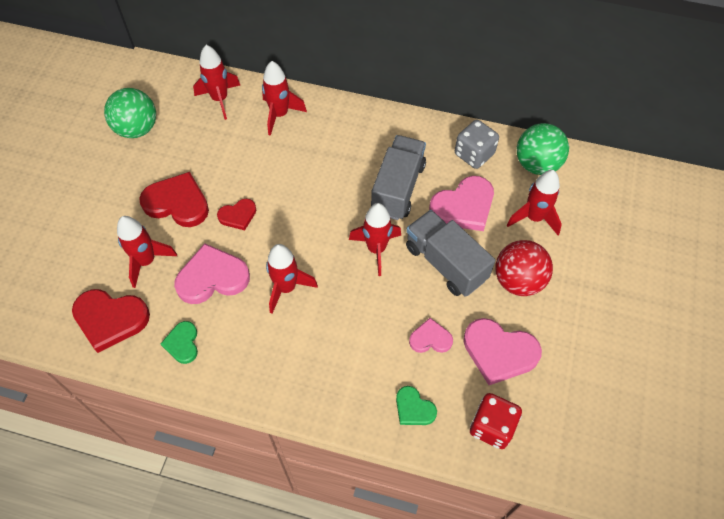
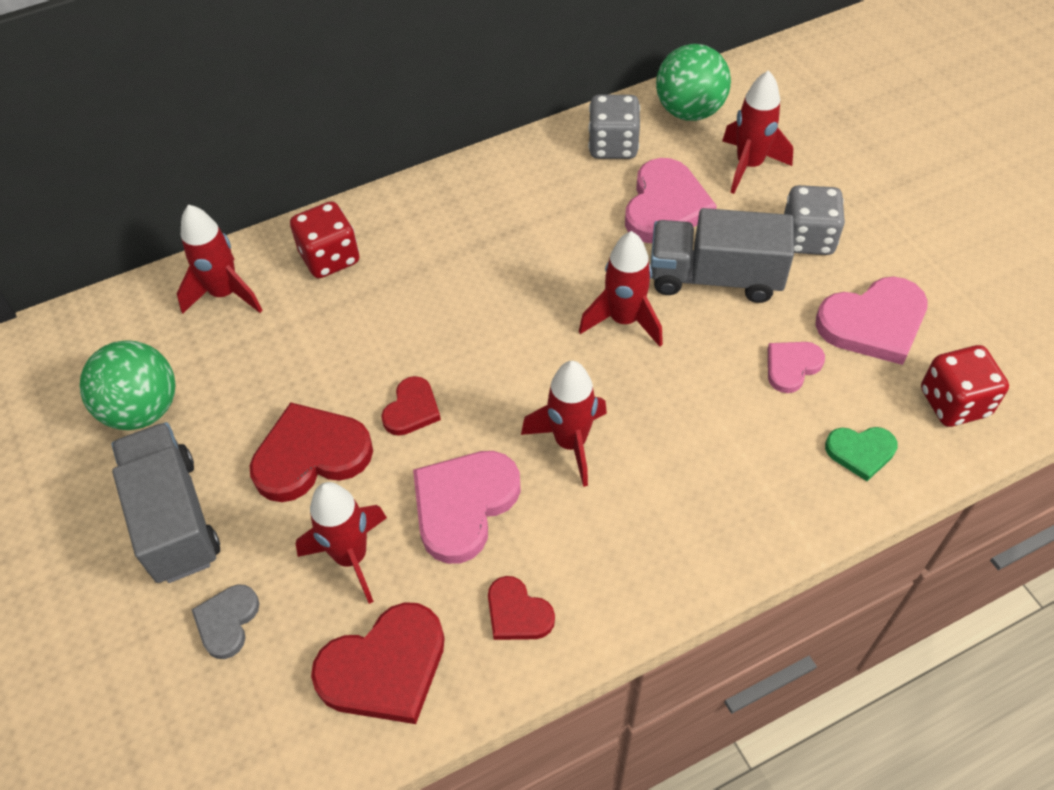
camera: 40 degrees left, 5 degrees down
(77, 248) = (227, 621): none -> grey heart
(182, 343) = (517, 613): green heart -> red heart
(280, 115) = (330, 258): red rocket -> red dice
(398, 188) = (571, 238): grey truck -> grey truck (174, 518)
(518, 280) = (807, 238): red ball -> grey dice

